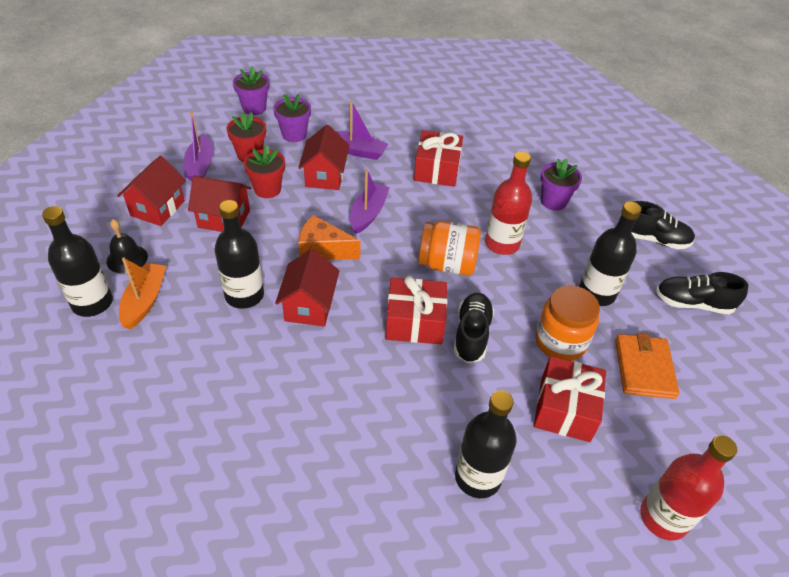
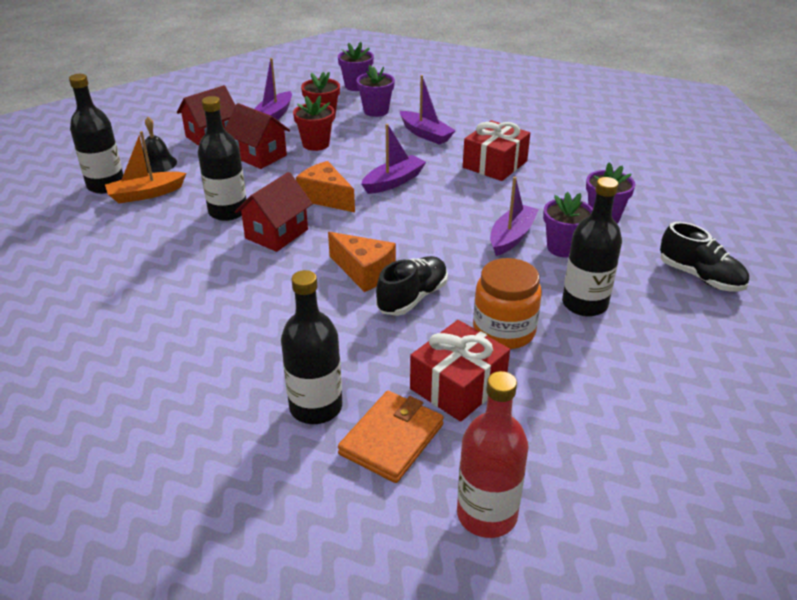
camera: 30 degrees right, 10 degrees down
(145, 301) = (146, 194): orange boat -> orange boat turned 150 degrees counterclockwise
(325, 176) = (377, 146): red house -> none
(415, 322) = (364, 272): red gift -> orange cheese
(447, 264) = (437, 238): orange jar -> none
(502, 244) = (512, 237): red bottle -> purple boat
(546, 242) = (563, 248): none -> purple flower pot
(644, 368) = (583, 382): orange wallet -> orange wallet (391, 439)
(693, 303) = (701, 346): black shoe -> none

